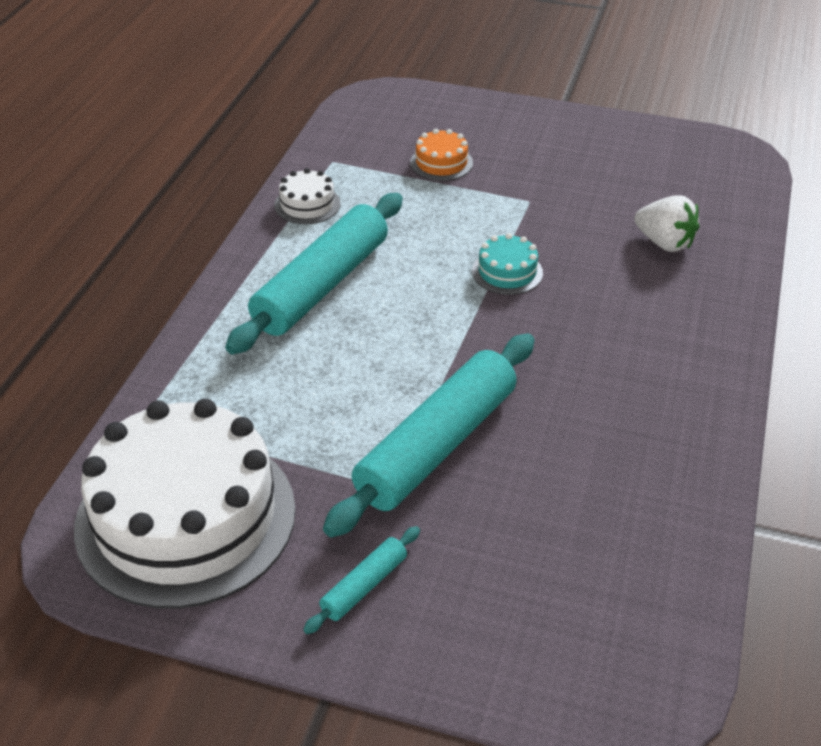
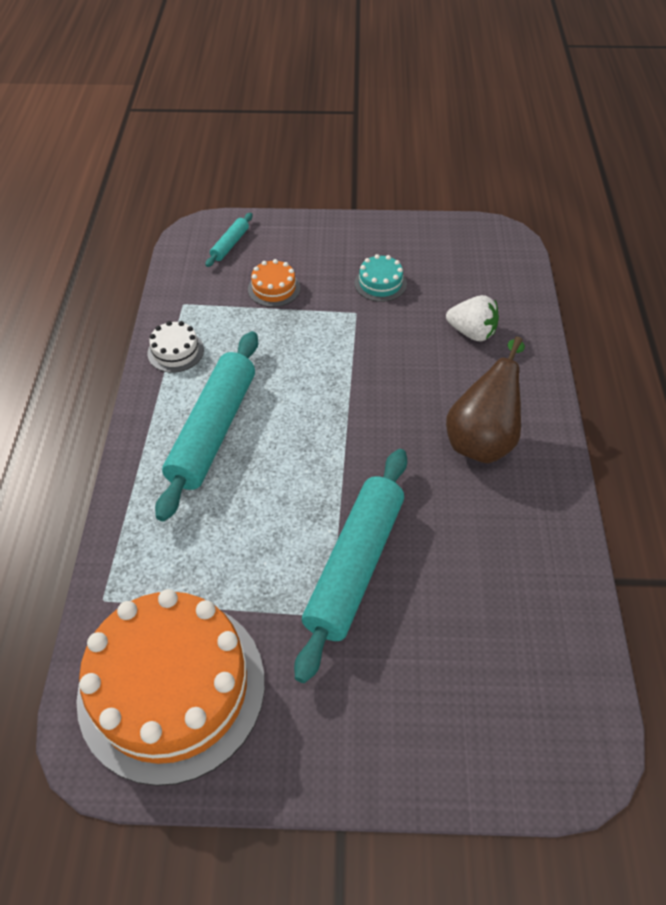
camera: 15 degrees left, 10 degrees up
(186, 517) = (171, 688): white cake -> orange cake
(364, 586) = (339, 715): turquoise rolling pin -> turquoise rolling pin (230, 244)
(507, 272) = (359, 385): turquoise cake -> turquoise cake (380, 283)
(639, 350) = (482, 438): none -> brown pear

